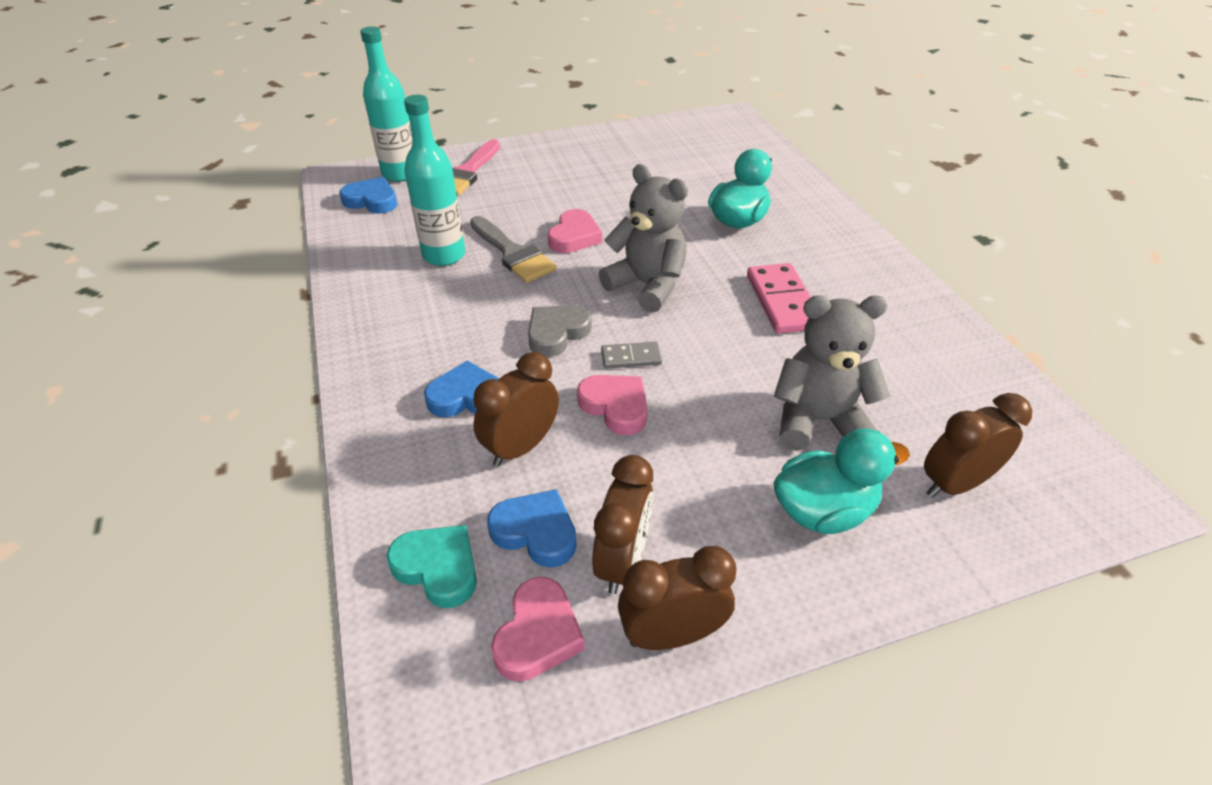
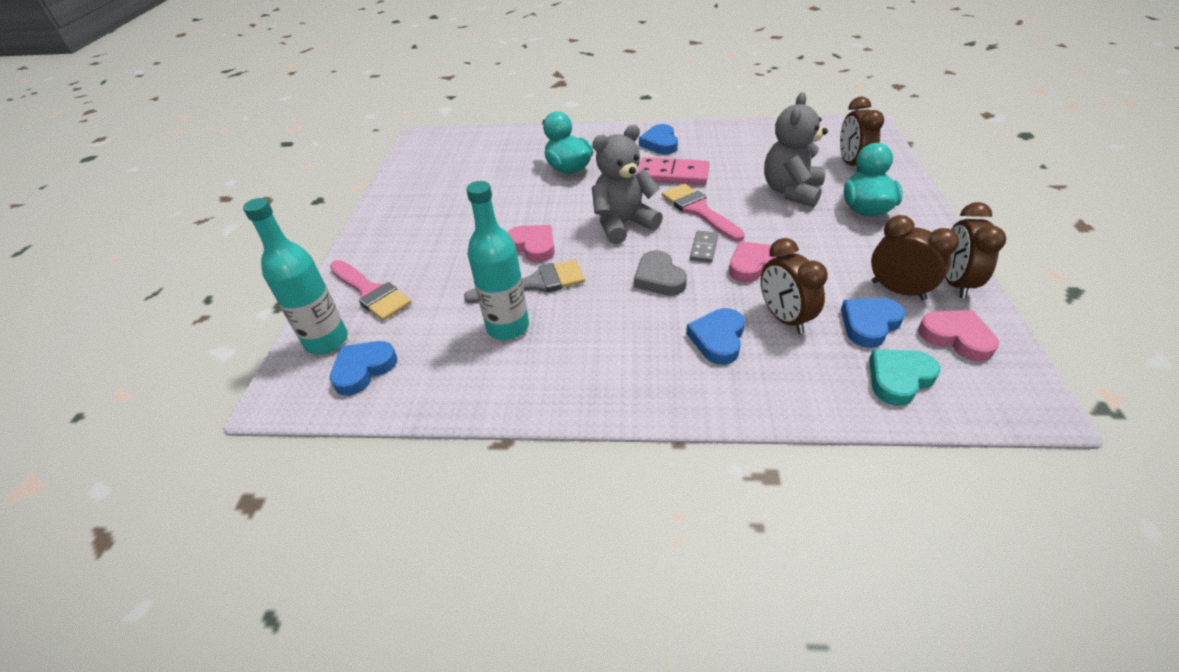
camera: 65 degrees left, 0 degrees up
(711, 339) = (698, 210): none -> pink brush
(854, 276) = (660, 143): none -> blue heart

